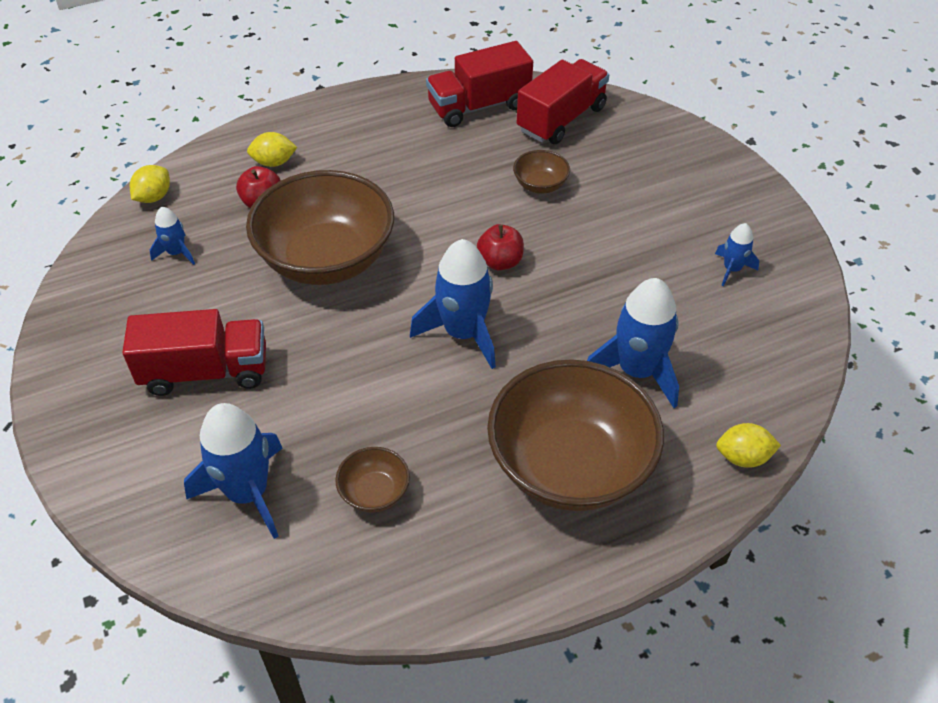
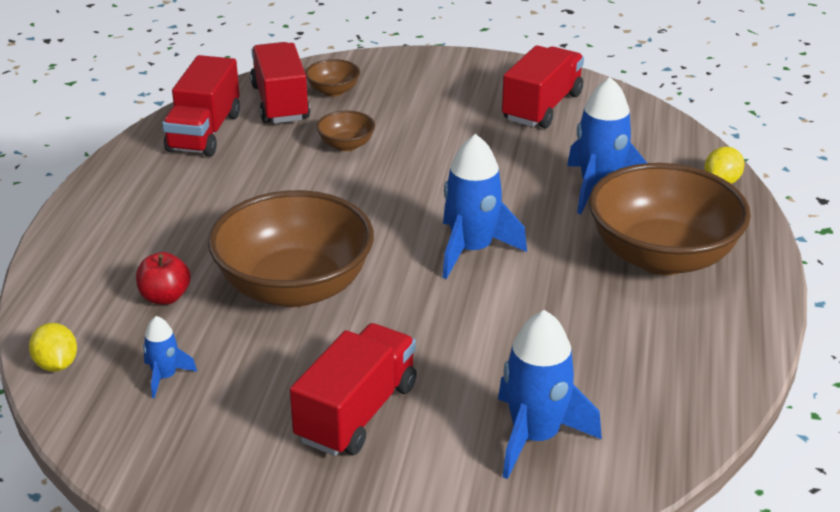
camera: 55 degrees left, 15 degrees down
(274, 162) = (115, 269): yellow lemon -> none
(374, 492) = (601, 363): brown bowl -> brown bowl (333, 91)
(500, 262) = (412, 200): red apple -> none
(731, 269) = (542, 107): blue rocket -> red truck

